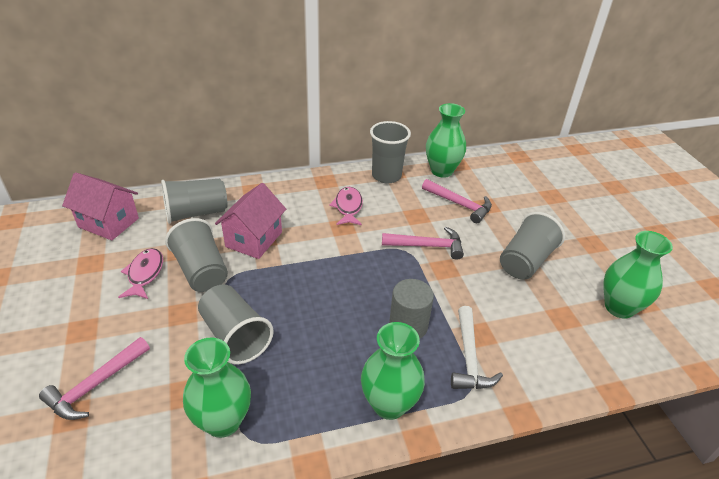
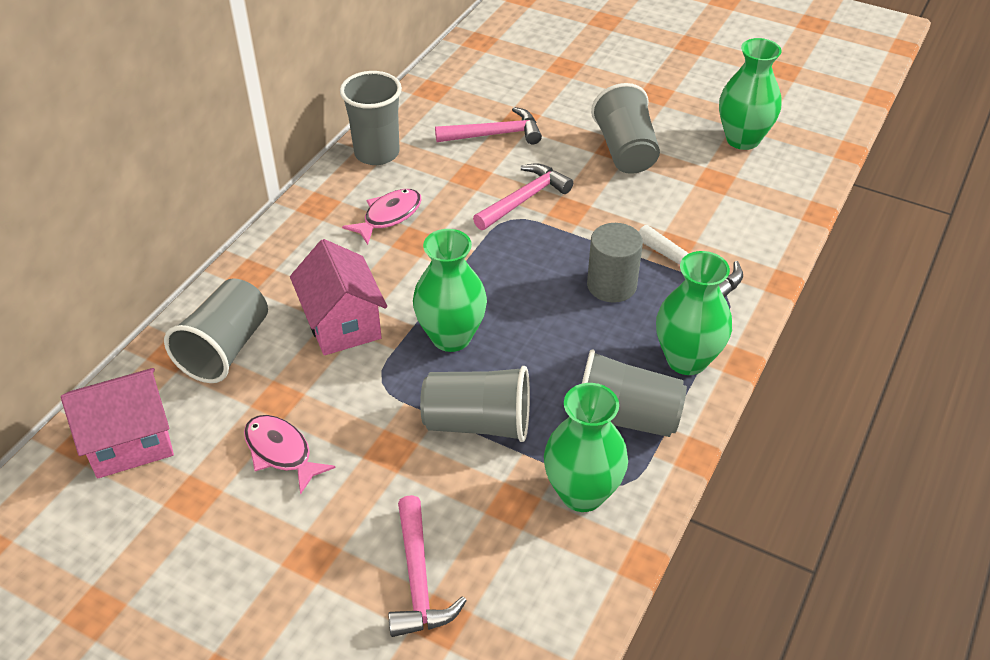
camera: 45 degrees left, 5 degrees up
(201, 271) = (340, 398): grey cup -> grey cup (625, 417)
(348, 207) = (389, 216): pink fish -> pink fish turned 90 degrees clockwise
(441, 171) = (426, 109): green vase -> green vase (451, 337)

